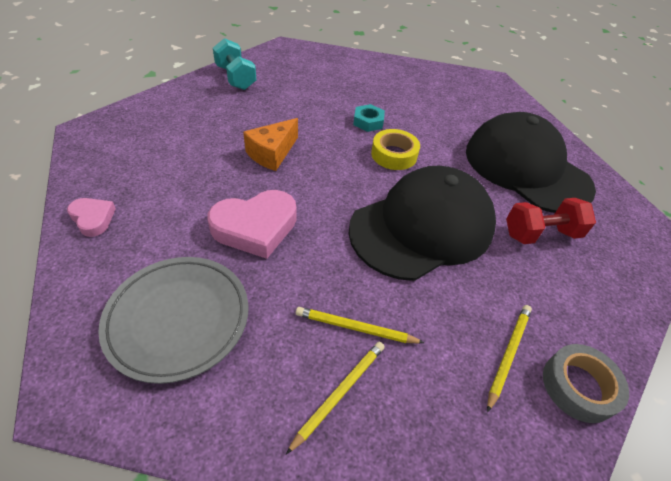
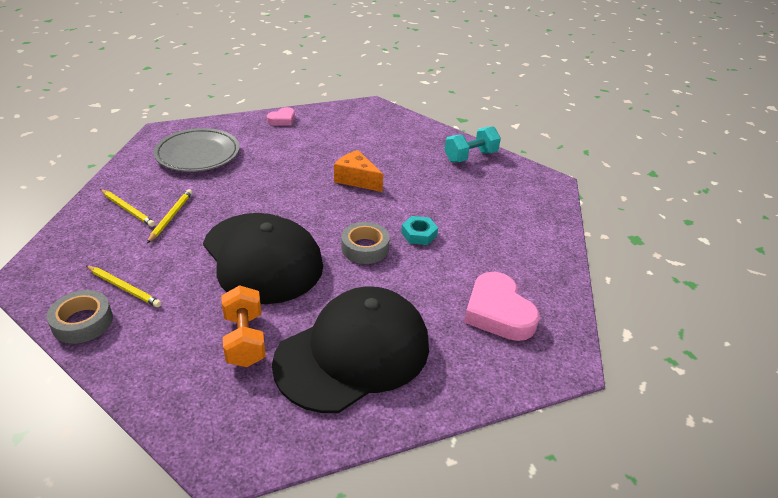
camera: 90 degrees right, 10 degrees down
(255, 227) = (269, 175): pink heart -> pink heart (498, 312)
(394, 155) = (365, 248): yellow tape -> grey tape
(540, 234) = (245, 340): red dumbbell -> orange dumbbell

